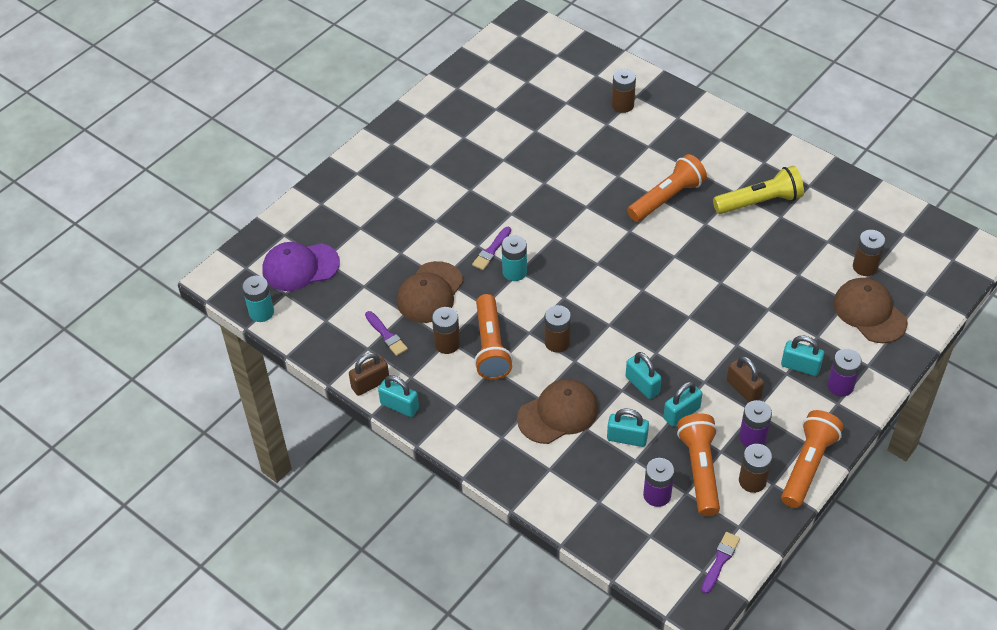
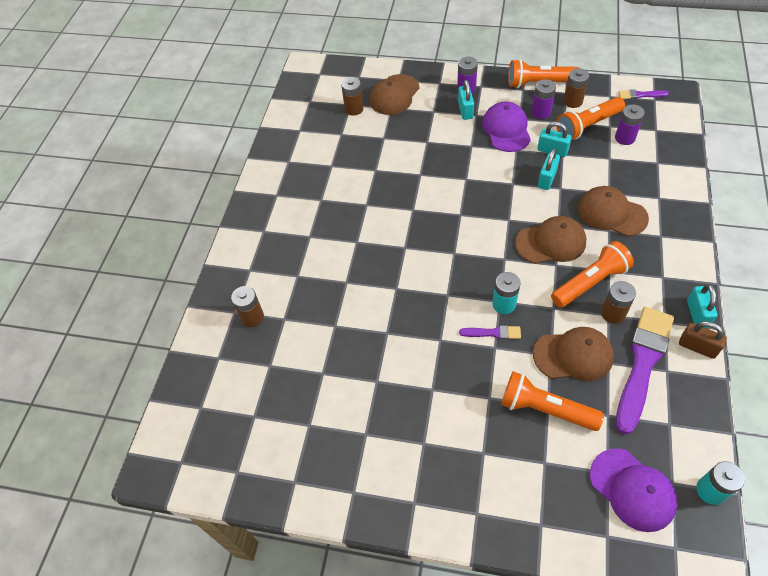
camera: 115 degrees left, 5 degrees up
(386, 335) = (642, 363): purple brush -> purple brush, size x2.24
(557, 342) = (551, 242): brown battery -> brown cap
(627, 438) = (597, 169): turquoise padlock -> none
(667, 198) = (353, 238): orange flashlight -> orange flashlight (545, 409)
(743, 389) = (506, 129): brown padlock -> purple cap
(759, 202) = (323, 182): yellow flashlight -> none

